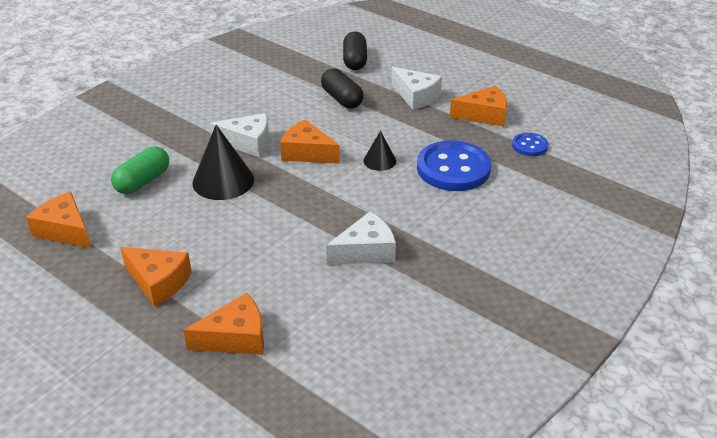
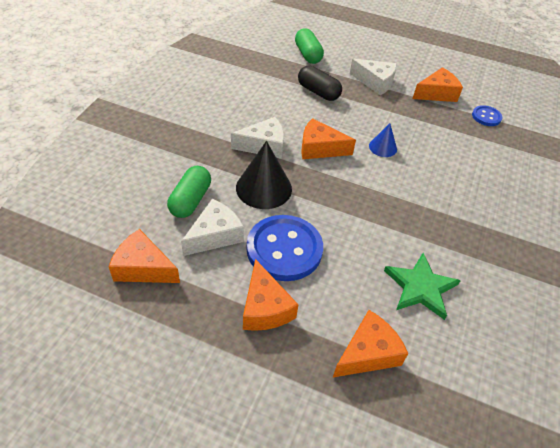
camera: 20 degrees left, 10 degrees up
(158, 282) = (265, 308): orange cheese -> orange cheese turned 60 degrees clockwise
(330, 293) = (420, 287): none -> green star
(355, 61) = (308, 55): black capsule -> green capsule
(366, 251) = (423, 238): white cheese -> white cheese (215, 235)
(379, 160) = (383, 147): black cone -> blue cone
(453, 168) = (443, 146): blue button -> blue button (284, 249)

